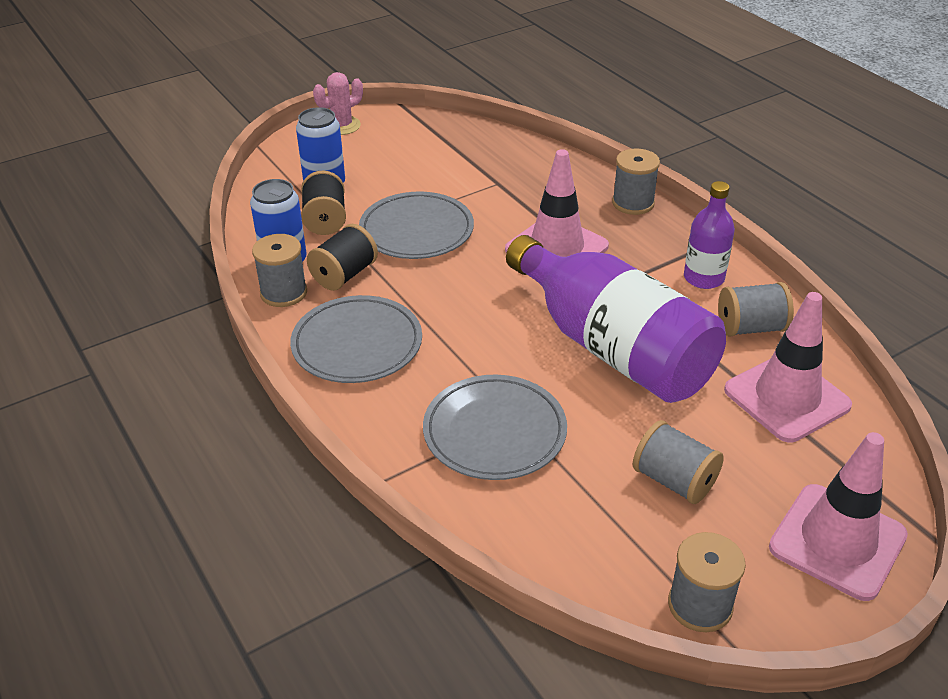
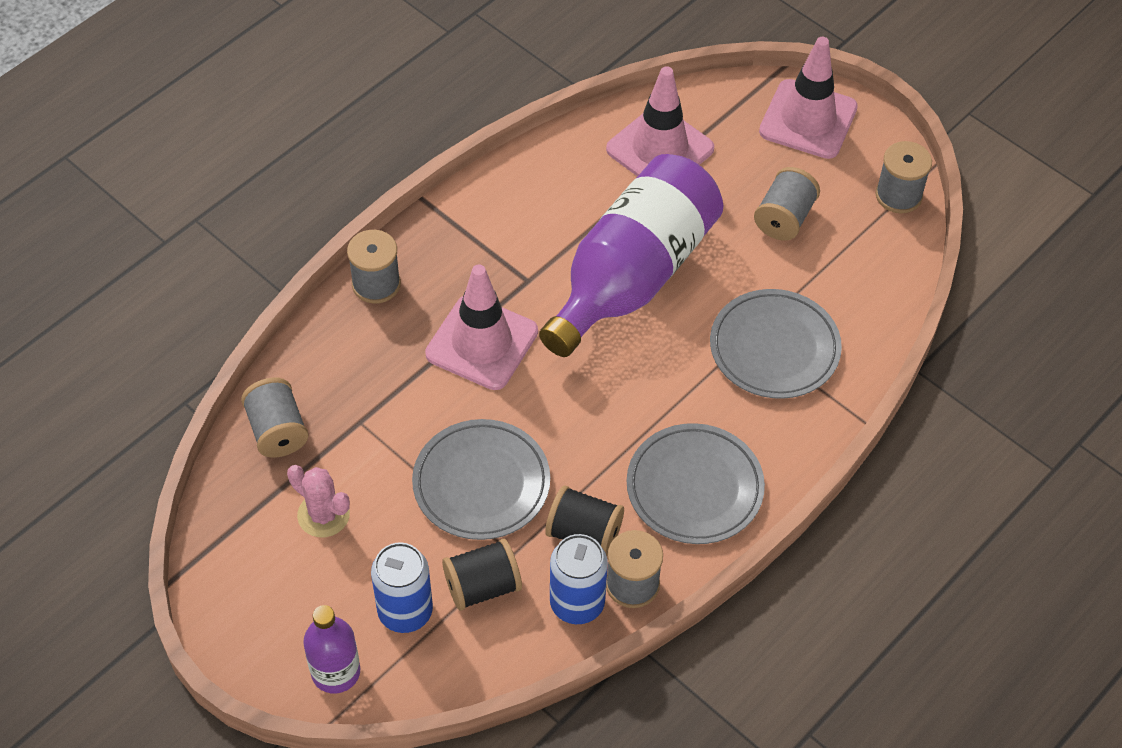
camera: 105 degrees left, 15 degrees up
(342, 126) = (246, 638): pink cactus -> pink cactus (323, 515)
(703, 278) = (502, 214): purple bottle -> purple bottle (336, 672)
(750, 328) = (571, 175): grey spool -> grey spool (277, 431)

